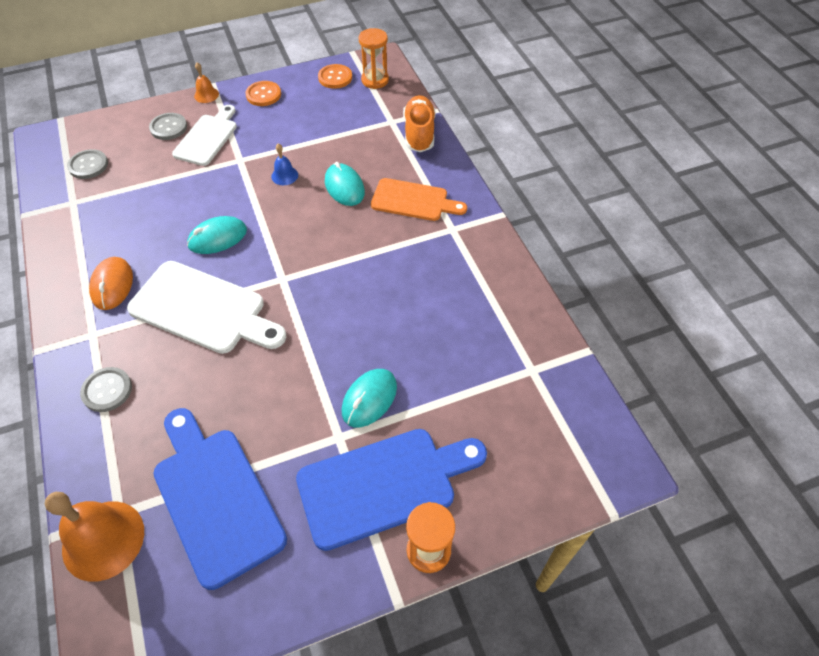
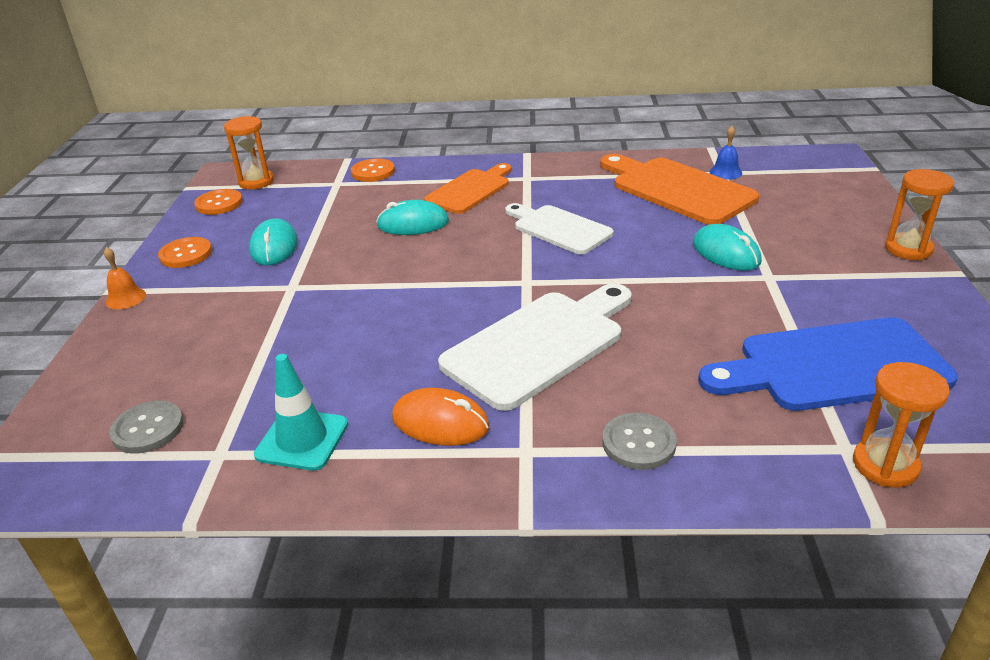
camera: 65 degrees left, 20 degrees down
(88, 230) = (302, 439): none -> turquoise traffic cone
(103, 540) = (885, 465): orange bell -> orange hourglass
(168, 127) = (155, 338): grey button -> none
(207, 138) = (218, 307): white cutting board -> white cutting board (559, 228)
(217, 238) = (421, 320): turquoise mouse -> turquoise mouse (274, 247)
(284, 175) = (355, 258): blue bell -> blue bell (725, 172)
(384, 485) = (833, 260): blue cutting board -> none
(419, 133) = (373, 172): orange shoe -> orange button
(477, 341) = (677, 189): none -> orange cutting board

